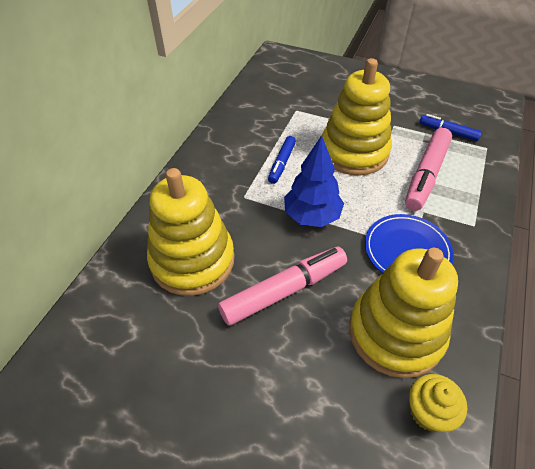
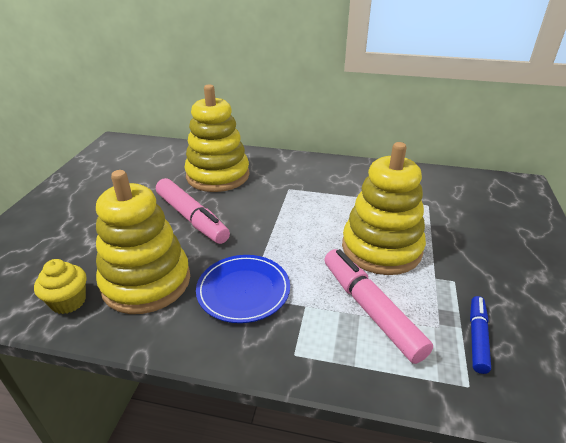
camera: 80 degrees right, 15 degrees down
(282, 163) = (340, 203): blue marker -> none
(311, 216) = (276, 226): blue tree -> none
(426, 175) = (370, 310): pink marker -> pink marker turned 45 degrees clockwise

